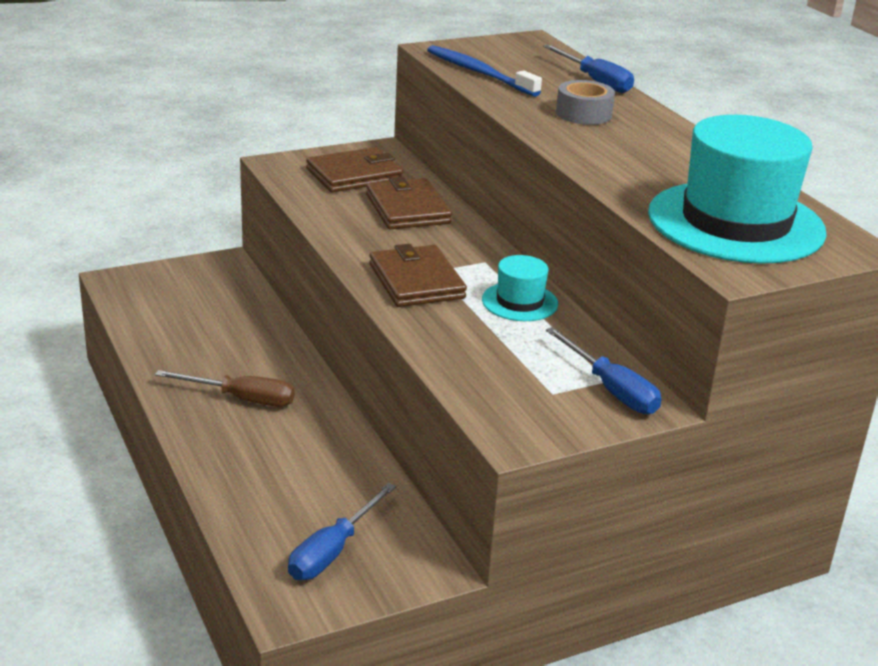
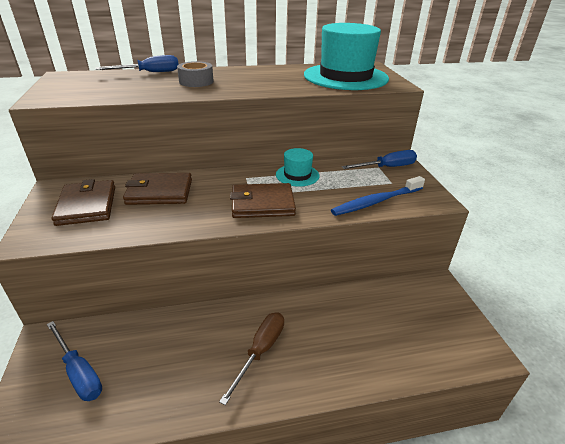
camera: 75 degrees left, 5 degrees up
(333, 551) = (431, 324): blue screwdriver -> blue screwdriver (79, 372)
(479, 73) = (104, 94): blue toothbrush -> blue toothbrush (376, 201)

